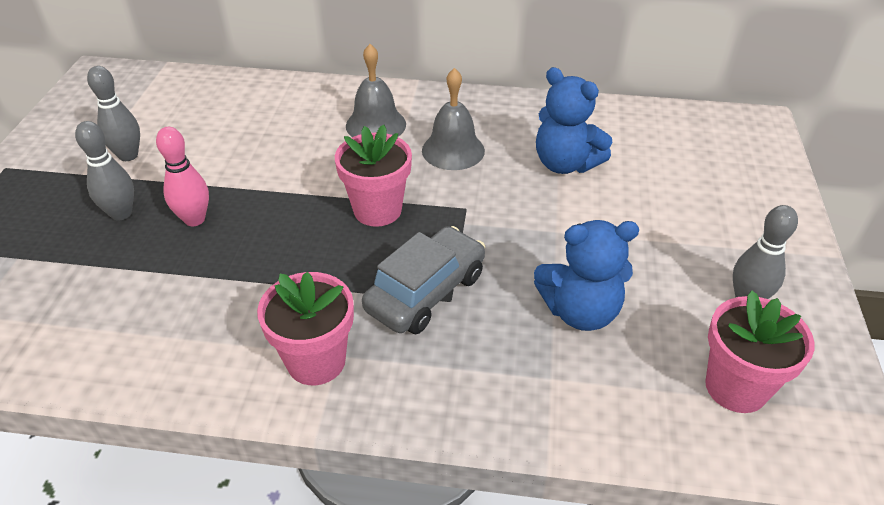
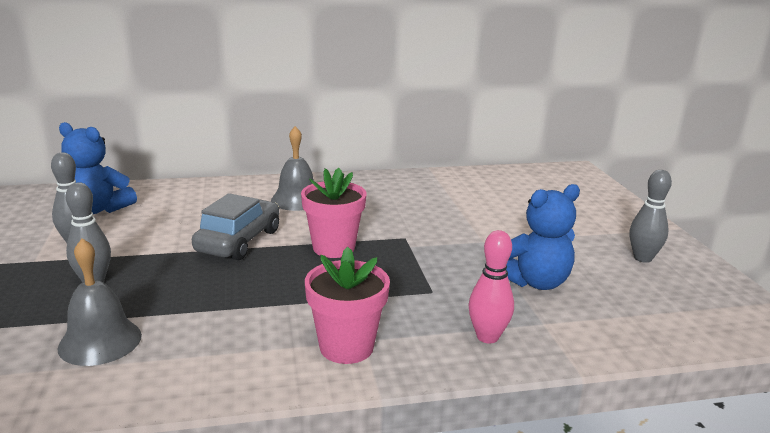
camera: 20 degrees left, 20 degrees down
(194, 219) = (171, 275): pink bowling pin -> pink bowling pin (487, 337)
(426, 292) = (409, 290): grey car -> grey car (239, 241)
(453, 150) = (370, 207): grey bell -> grey bell (100, 341)
(565, 164) = (461, 204): blue teddy bear -> blue teddy bear (99, 209)
(736, 387) = (673, 304): pink flower pot -> none

